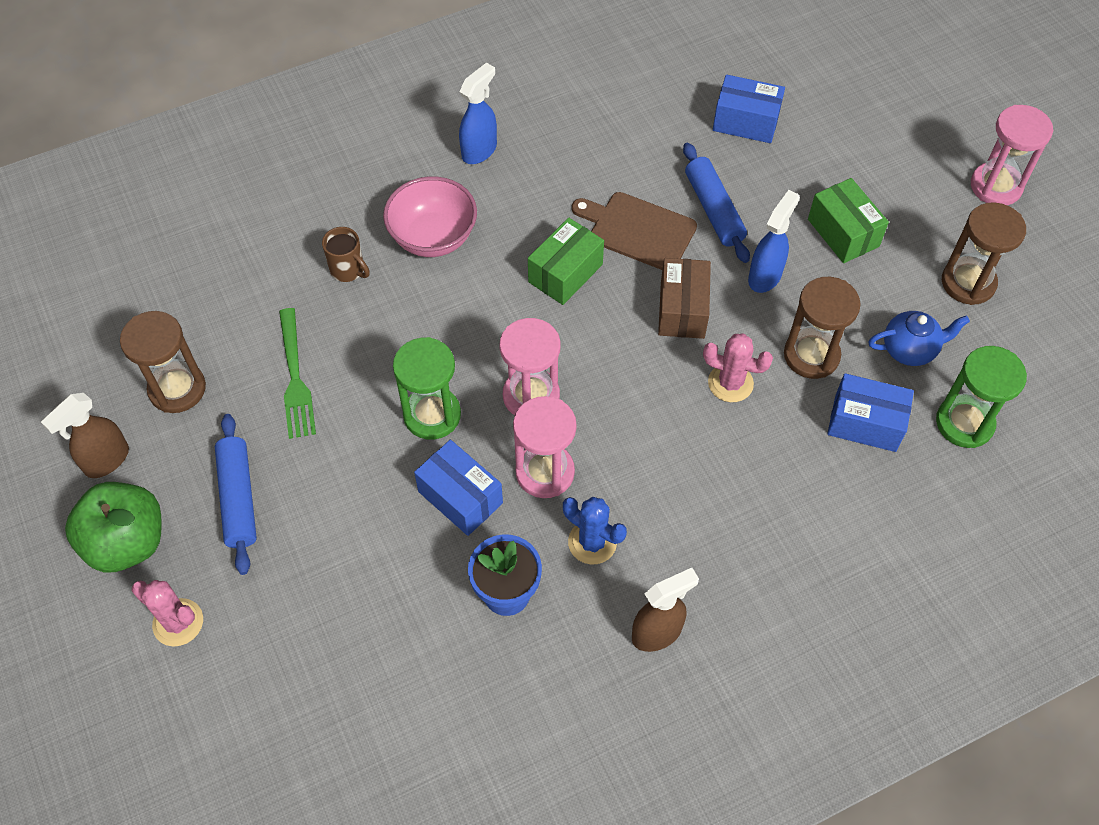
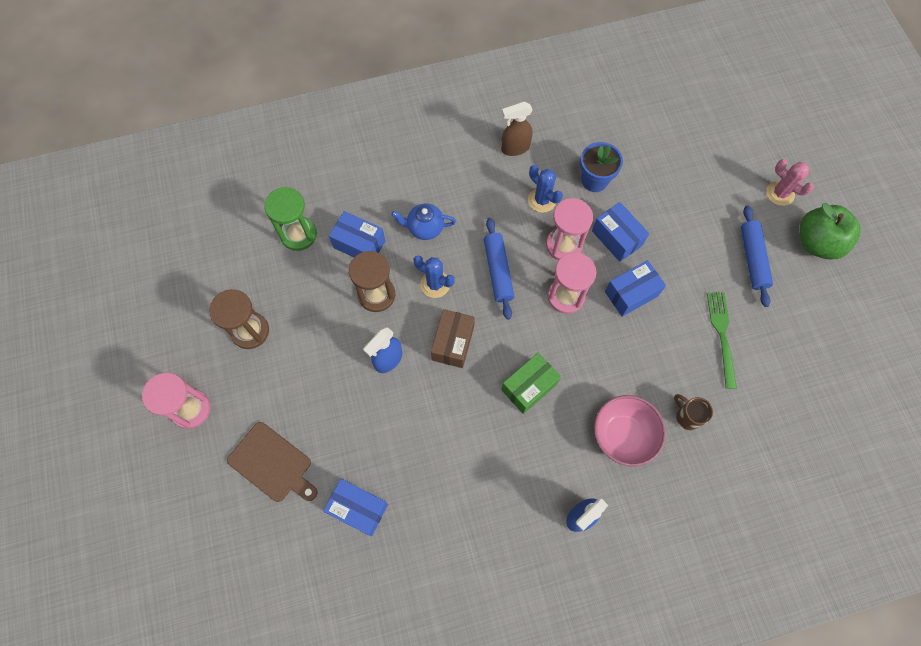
camera: 170 degrees left, 10 degrees up
(106, 461) = (839, 296): brown spray bottle -> none
(177, 389) = (801, 340): brown hourglass -> none
(432, 415) = (631, 294): green hourglass -> blue box
(638, 230) = (469, 415): brown cutting board -> brown cutting board (272, 464)
(714, 209) = (408, 425): blue rolling pin -> blue rolling pin (498, 271)
(730, 383) = (435, 284): pink cactus -> blue cactus
(843, 233) = (320, 387): green box -> none
(909, 350) = (311, 288): blue teapot -> blue teapot (425, 228)

